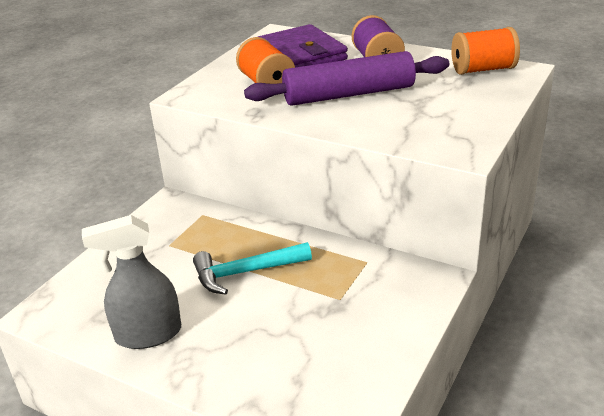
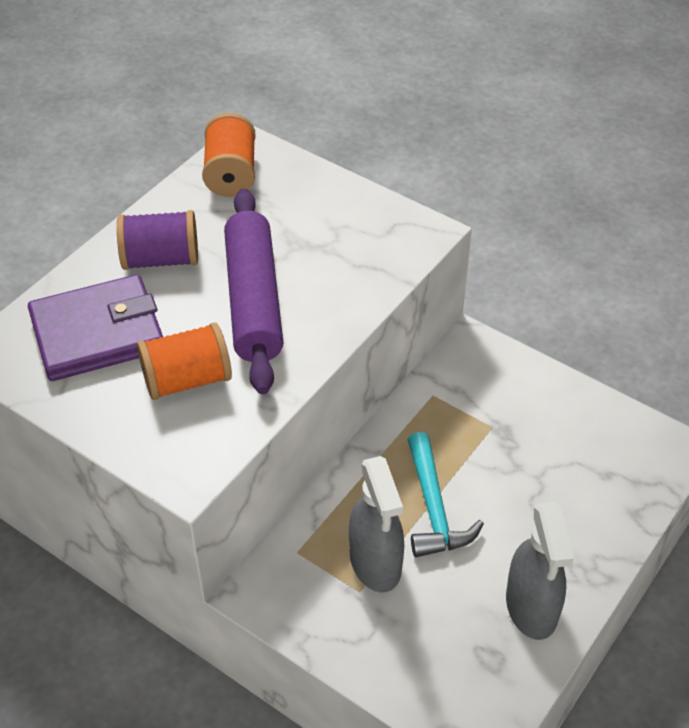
camera: 85 degrees left, 15 degrees up
(193, 249) = (375, 563): none -> grey spray bottle

